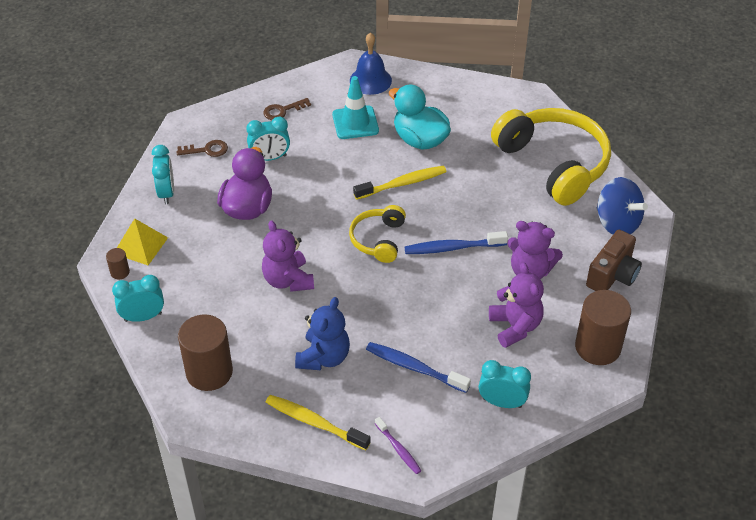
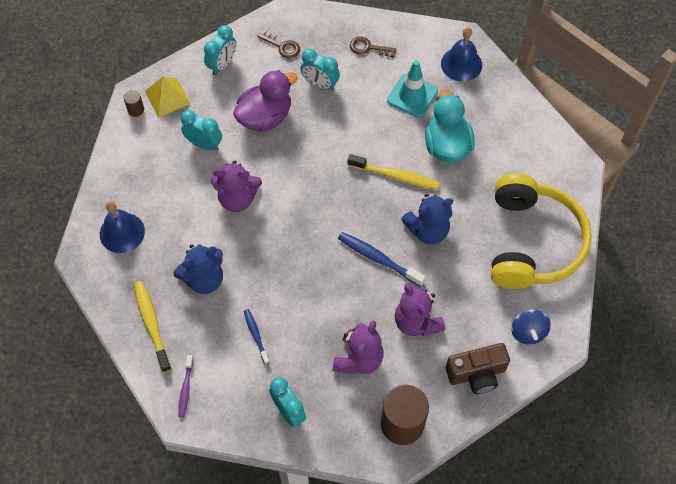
camera: 40 degrees right, 15 degrees up
(143, 317) = (119, 157): turquoise clock -> turquoise clock (204, 144)
(209, 372) = (122, 232): brown cylinder -> blue bell
(288, 280) = (237, 198): purple teddy bear -> purple teddy bear turned 105 degrees counterclockwise
(378, 239) = (331, 211): yellow headphones -> none
(414, 368) = (256, 335): blue toothbrush -> blue toothbrush, size x0.61
(469, 204) = (427, 230): none -> blue teddy bear
(617, 223) = (528, 332): blue spinning top -> blue spinning top, size x0.66

